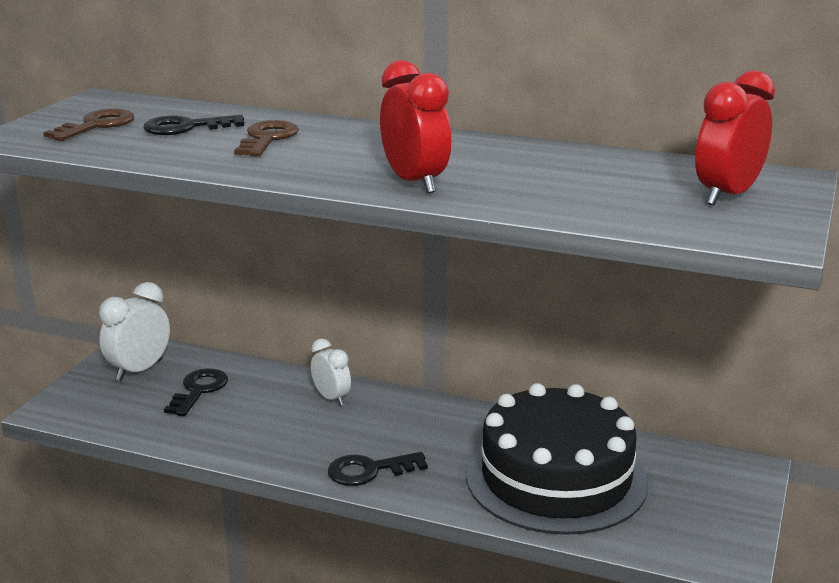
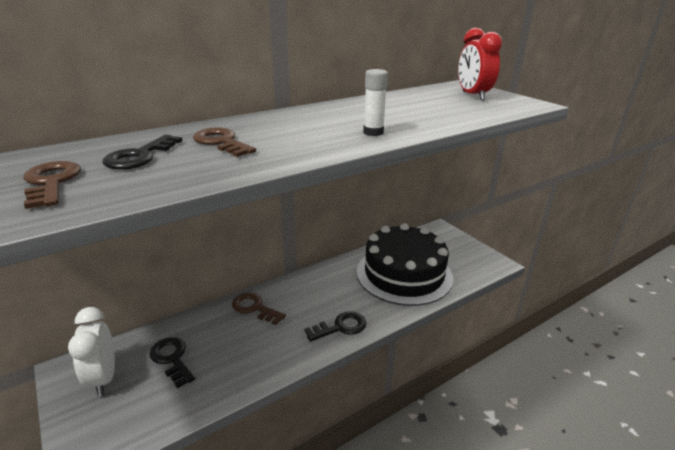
camera: 55 degrees left, 5 degrees up
(331, 398) = (254, 308): white clock -> brown key
(369, 471) = (340, 327): black key -> black key turned 135 degrees counterclockwise
(415, 183) = (373, 132): red clock -> white glue stick

